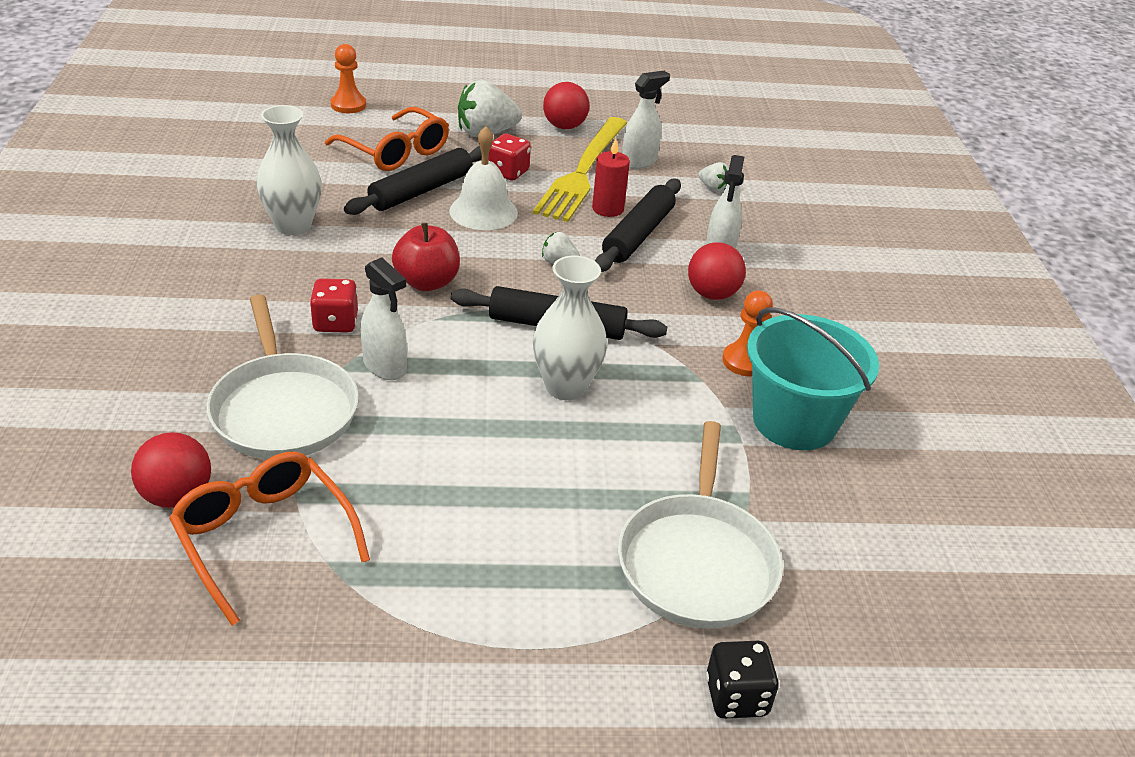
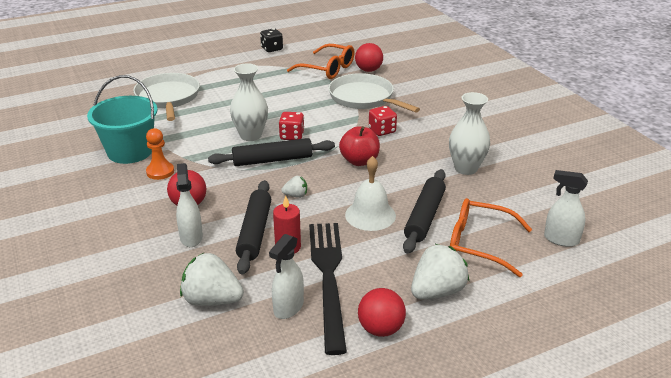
camera: 160 degrees right, 5 degrees down
(348, 105) = (572, 279): orange pawn -> none
(385, 367) = (340, 121): white spray bottle -> white spray bottle (561, 239)
(508, 172) = (383, 255): red dice -> red dice (292, 136)
(583, 171) = (328, 277): yellow fork -> black fork
(713, 188) = (212, 300): white strawberry -> white strawberry, size x1.99
(736, 697) = (147, 74): black dice -> black dice (272, 49)

